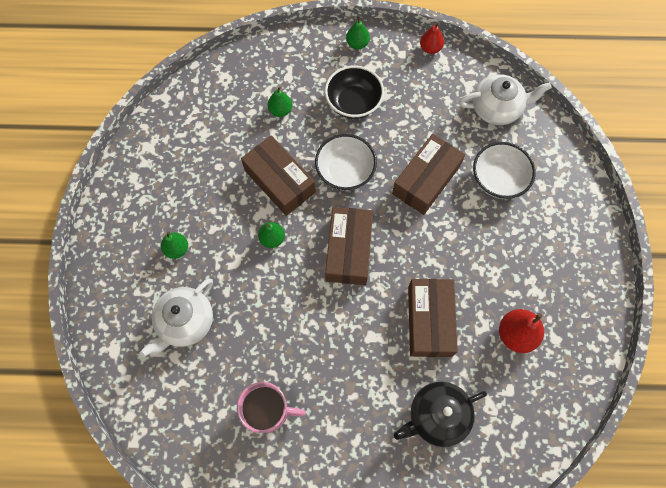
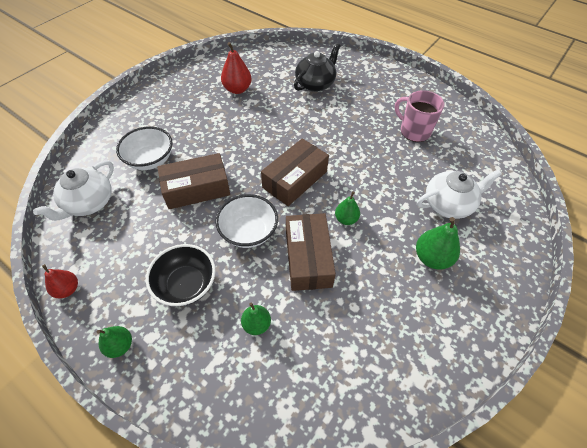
camera: 145 degrees left, 15 degrees down
(177, 249) = (432, 258): green pear -> green pear, size x1.55
(429, 321) = (279, 118): brown box -> none
(437, 416) = (315, 84): black teapot -> black teapot turned 60 degrees counterclockwise
(497, 108) = (89, 203): white teapot -> white teapot turned 90 degrees counterclockwise

